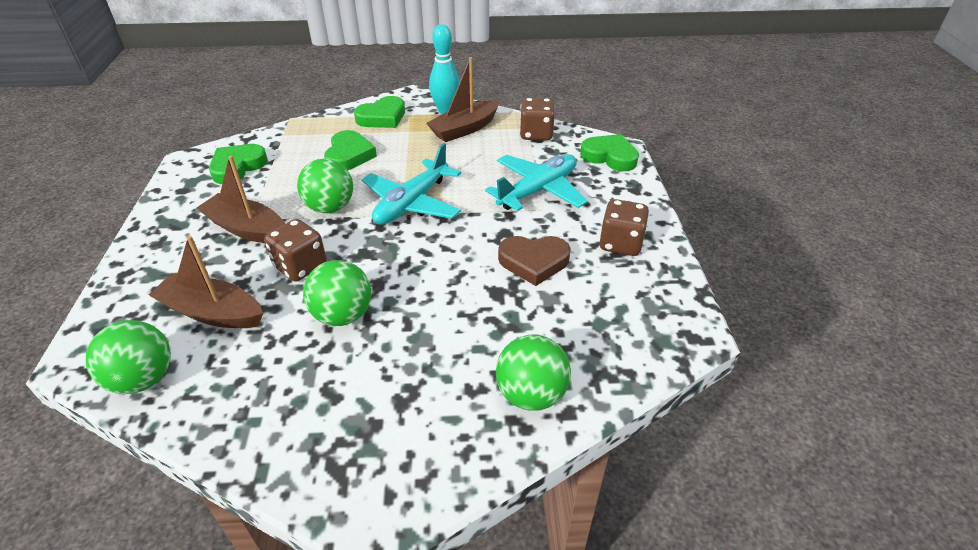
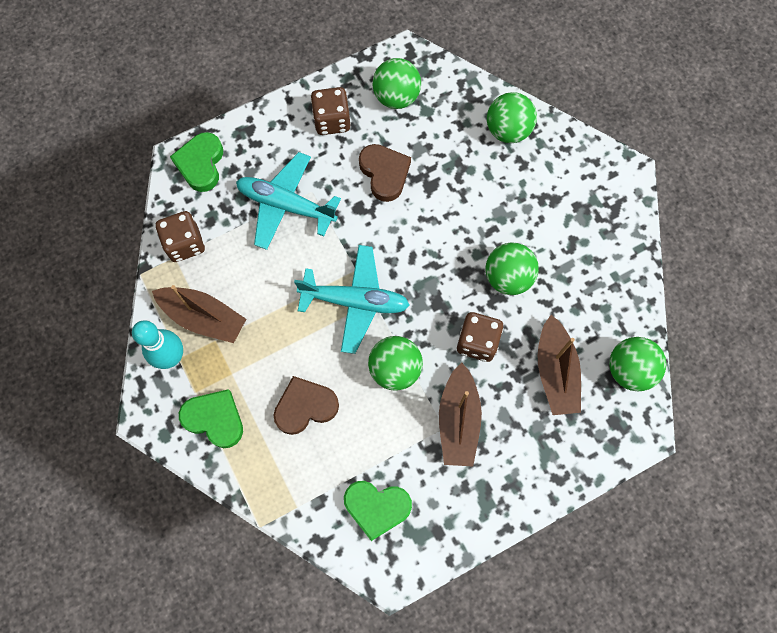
camera: 115 degrees left, 30 degrees up
(349, 155) = (305, 407): green heart -> brown heart
(631, 303) = (396, 97): none -> green ball

